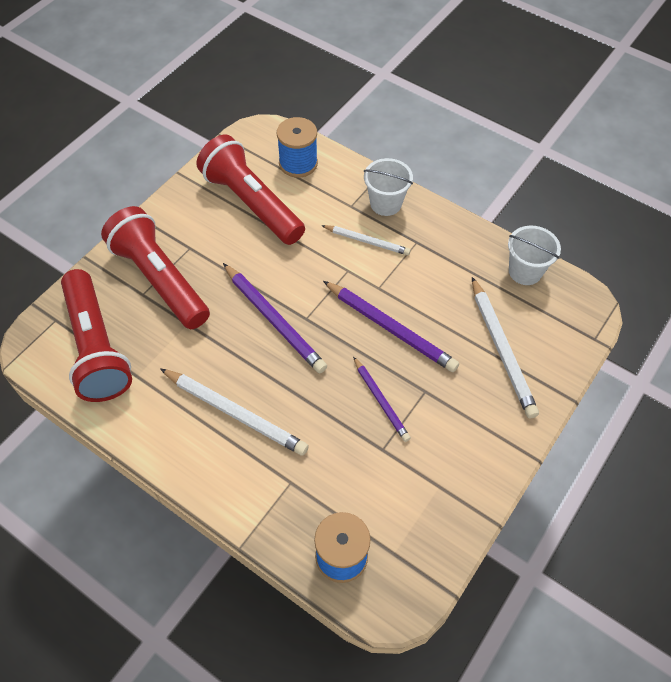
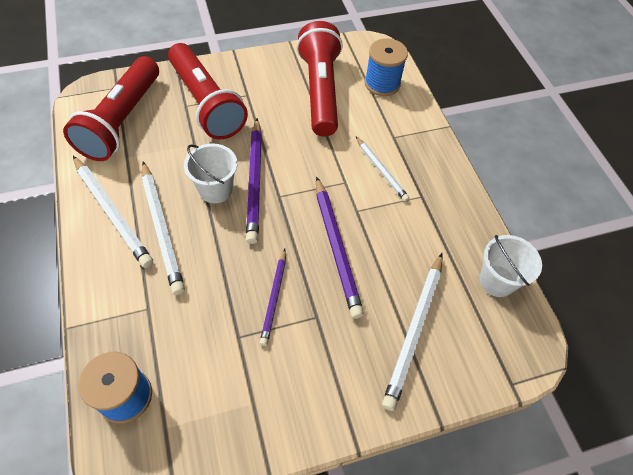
camera: 35 degrees right, 0 degrees up
(160, 279) = (206, 103): red flashlight -> red flashlight turned 150 degrees clockwise
(177, 431) = (112, 213): none -> white pencil
(385, 203) = (423, 152): white bucket -> white bucket (216, 189)

